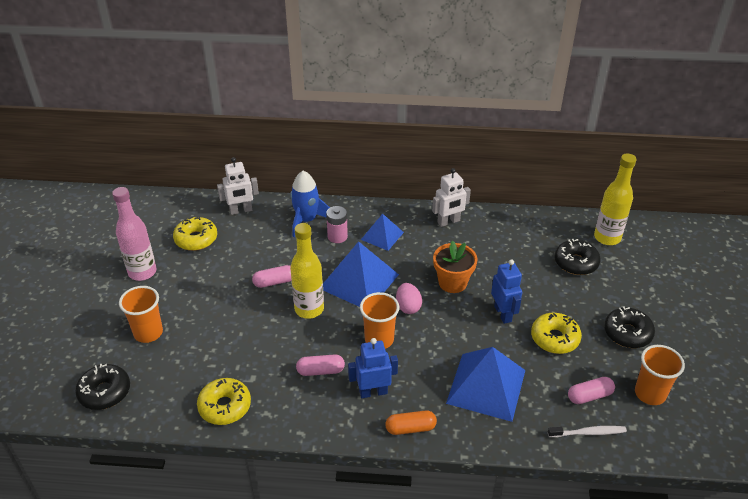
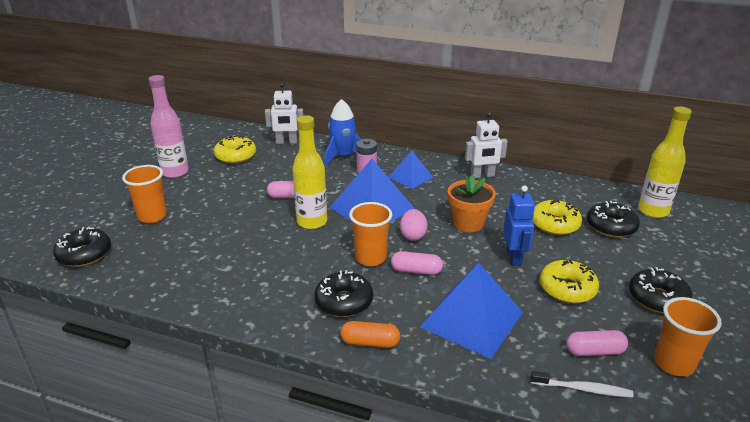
camera: 15 degrees right, 10 degrees down
(225, 406) = (187, 286): yellow donut -> yellow donut (554, 224)
(320, 371) = (298, 273): pink capsule -> pink capsule (416, 271)
(373, 392) = (344, 301): blue robot -> black donut

